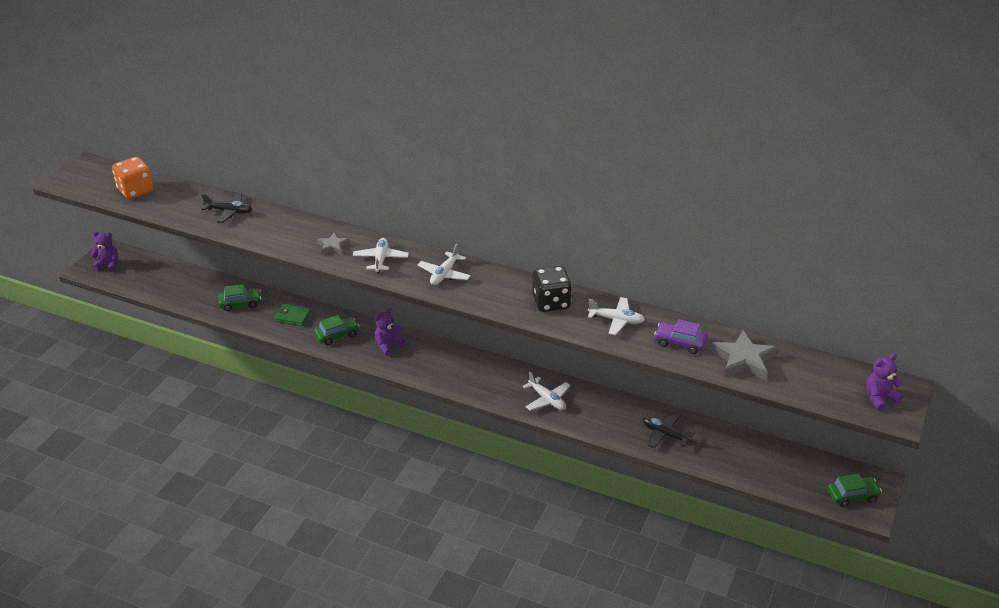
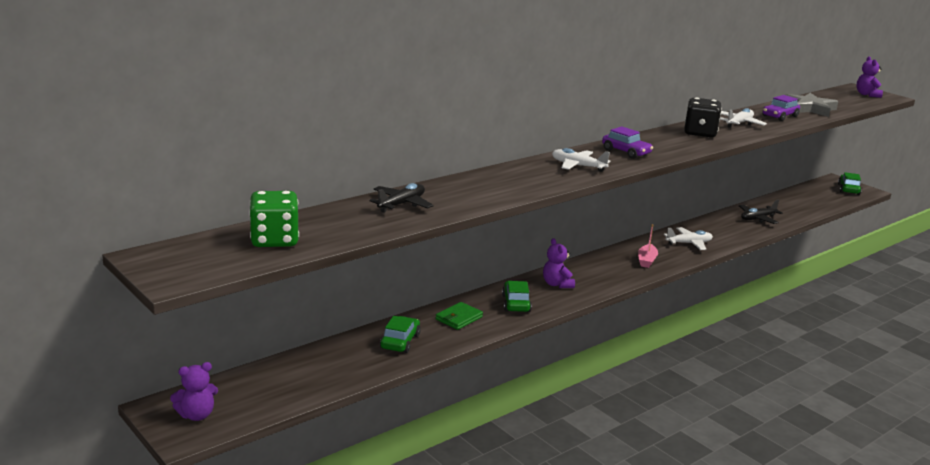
camera: 65 degrees left, 15 degrees down
(108, 265) = (196, 415): purple teddy bear -> purple teddy bear turned 150 degrees counterclockwise
(135, 190) = (274, 240): orange dice -> green dice
(333, 246) = (532, 177): grey star -> none
(444, 274) = (626, 152): white plane -> purple car
(481, 382) = (646, 260): none -> pink boat

